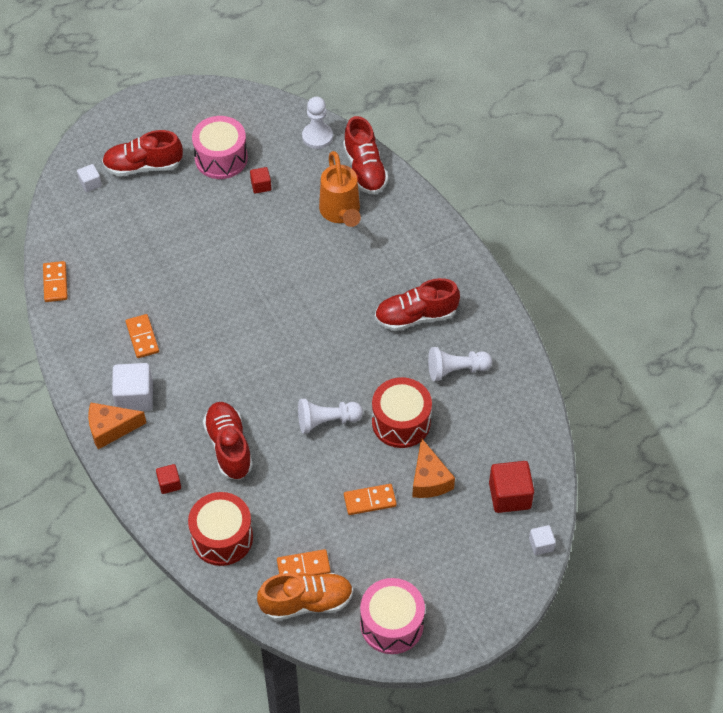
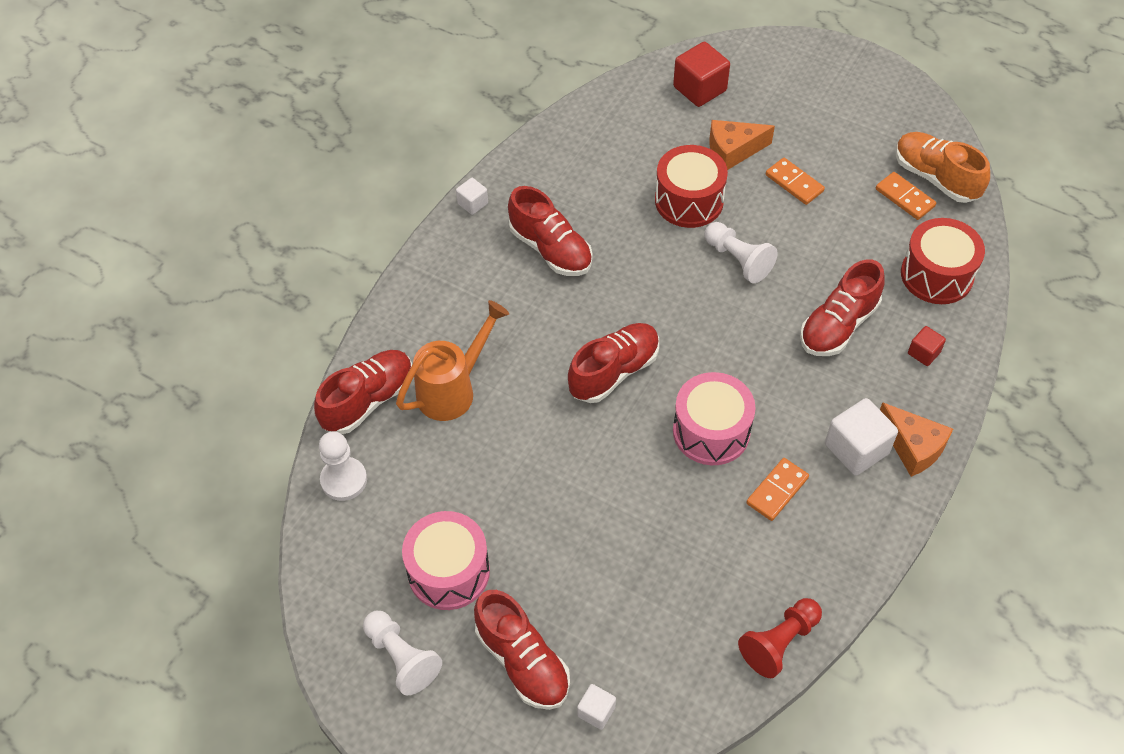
camera: 120 degrees left, 0 degrees up
(55, 283) = (779, 642): orange domino -> red pawn
(261, 186) = (465, 498): red cube -> none
(290, 300) = (614, 372): none -> red shoe
(391, 624) = (897, 111): pink drum -> pink drum (711, 431)
(429, 479) = (733, 151): orange cheese -> orange cheese turned 150 degrees counterclockwise
(456, 370) = (592, 186): white pawn -> white pawn (402, 658)
(541, 544) = (730, 49): white cube -> white cube (472, 203)

